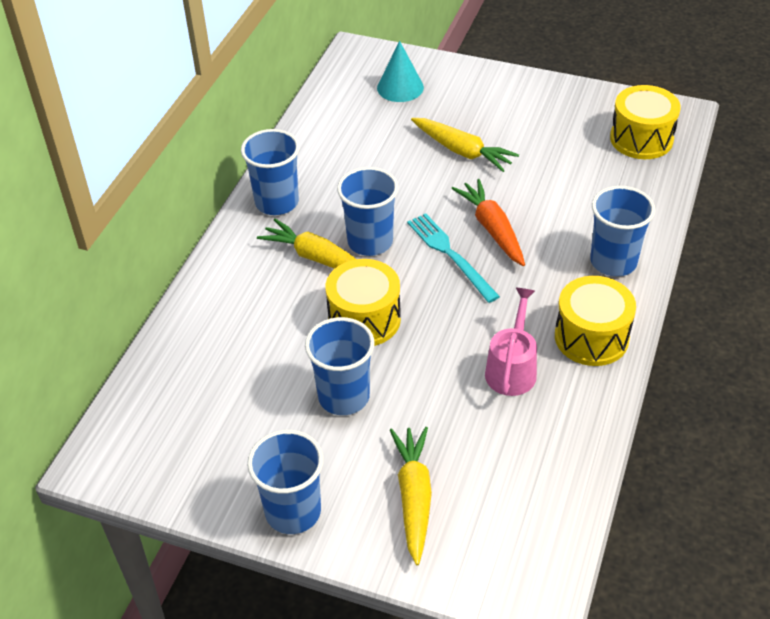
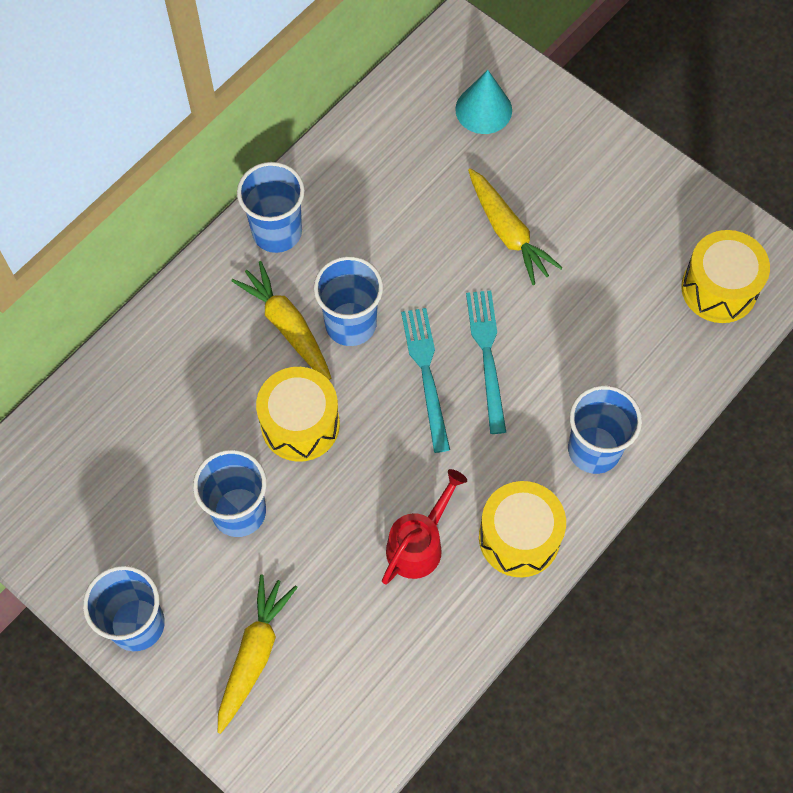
camera: 20 degrees right, 20 degrees up
(492, 229) = (487, 355): orange carrot -> turquoise fork
(512, 368) = (419, 543): pink watering can -> red watering can

